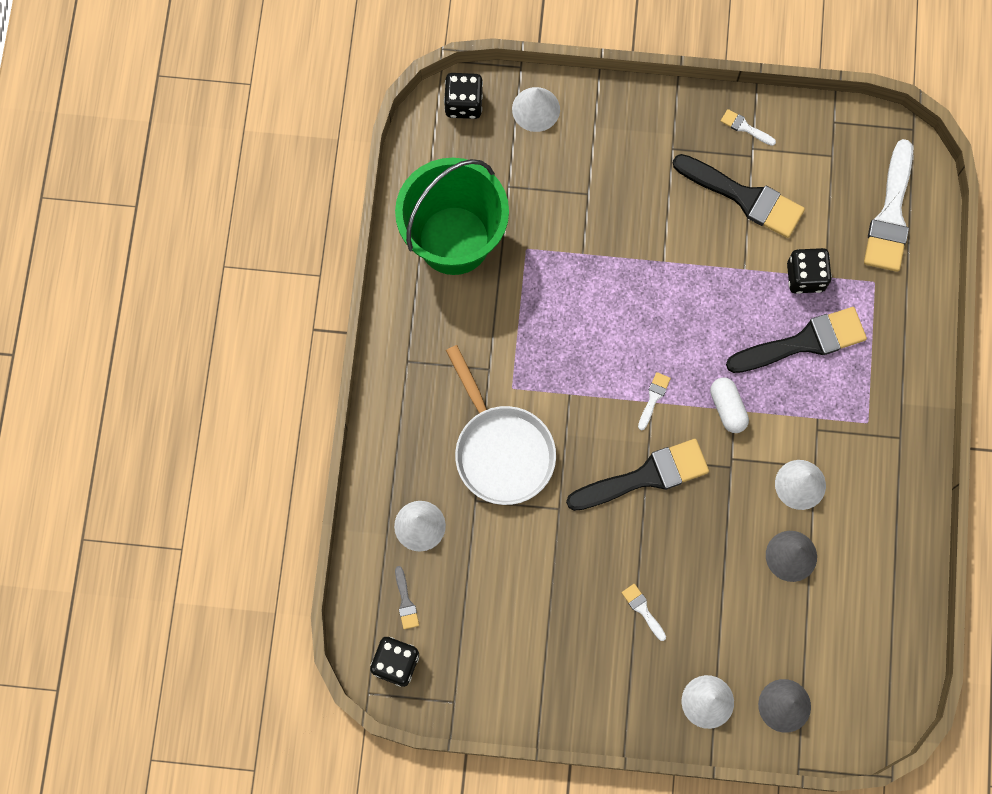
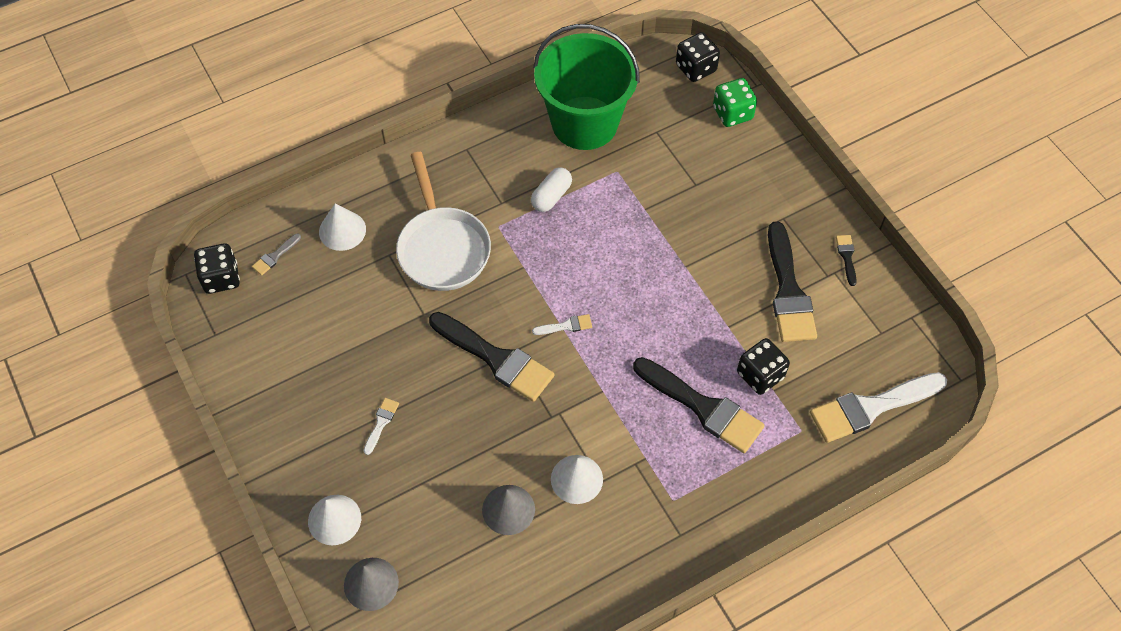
camera: 55 degrees right, 15 degrees down
(501, 450) = (442, 248): white pan -> white pan turned 45 degrees counterclockwise
(536, 109) = (732, 113): white cone -> green dice
(727, 408) = (600, 384): white capsule -> white capsule (551, 196)
(745, 127) = (846, 257): white brush -> black brush

